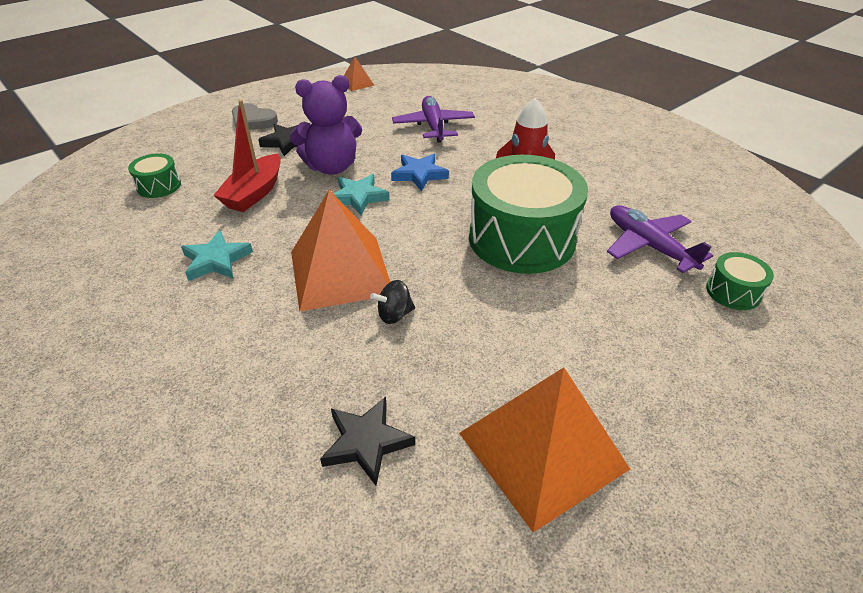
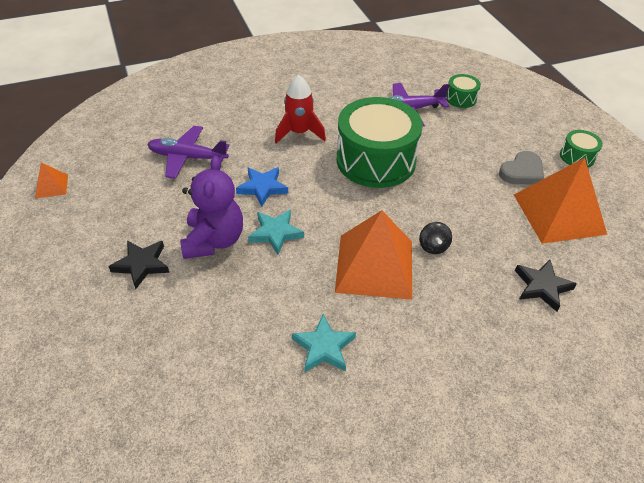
camera: 70 degrees left, 5 degrees up
(159, 186) = (162, 389): green drum -> green drum (577, 156)
(253, 121) = (69, 287): grey heart -> grey heart (522, 172)
(254, 193) = (226, 305): red boat -> none

